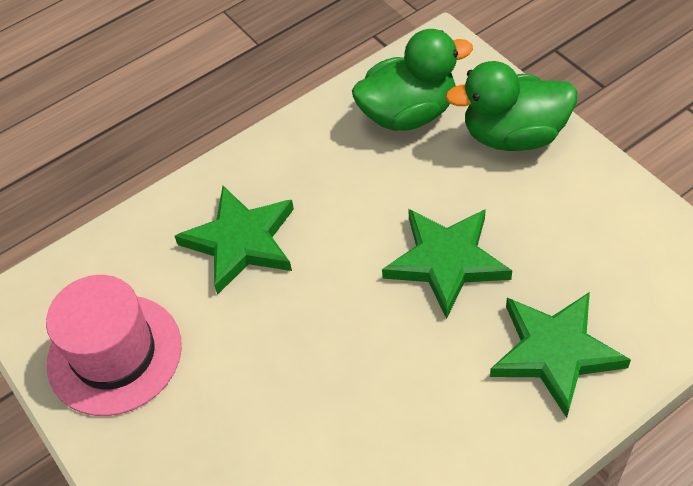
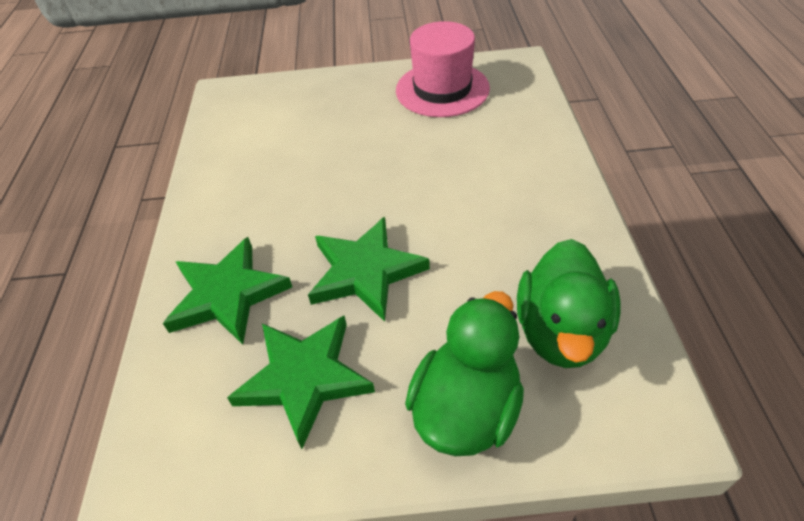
camera: 120 degrees right, 5 degrees down
(241, 241) = (487, 165): green star -> green star (304, 378)

